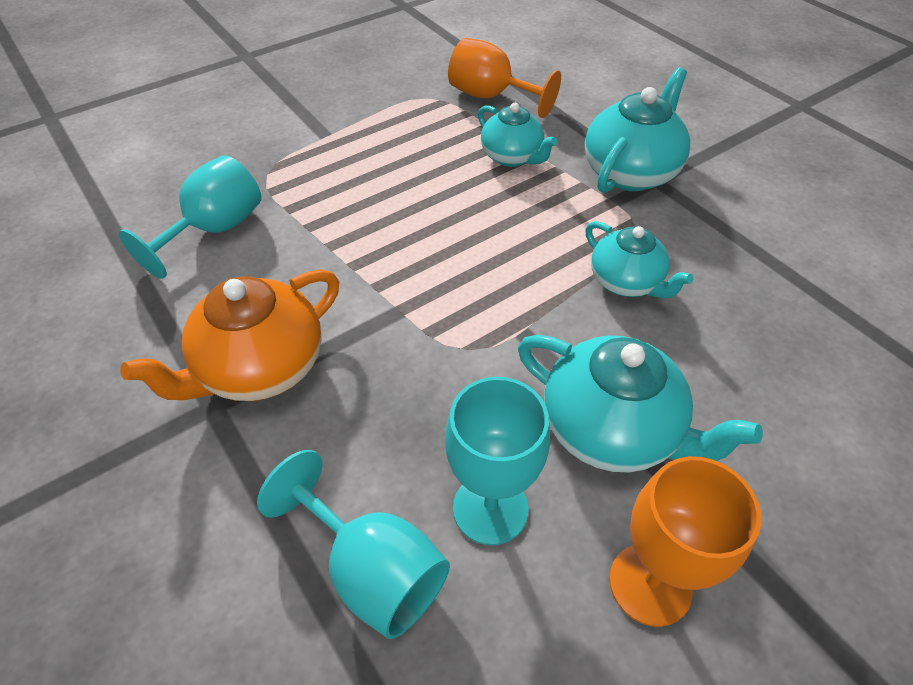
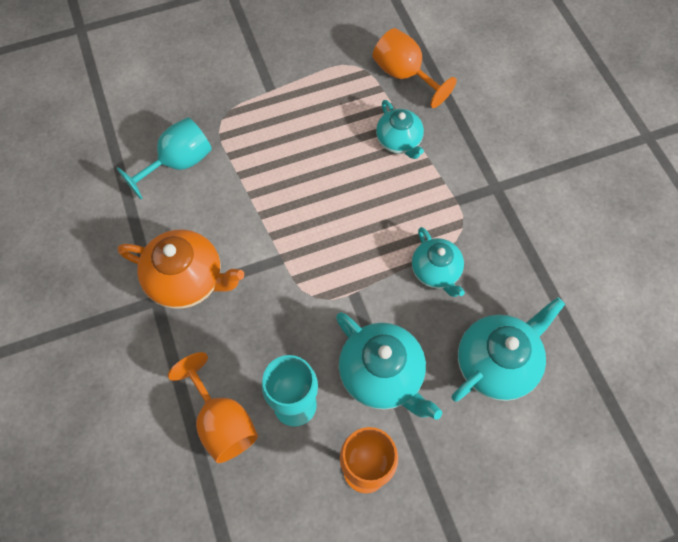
camera: 15 degrees right, 15 degrees up
(260, 368) = (187, 280): orange teapot -> orange teapot turned 135 degrees counterclockwise
(372, 569) = (222, 422): turquoise goblet -> orange goblet
(630, 172) = (480, 176): turquoise teapot -> turquoise teapot (497, 363)

